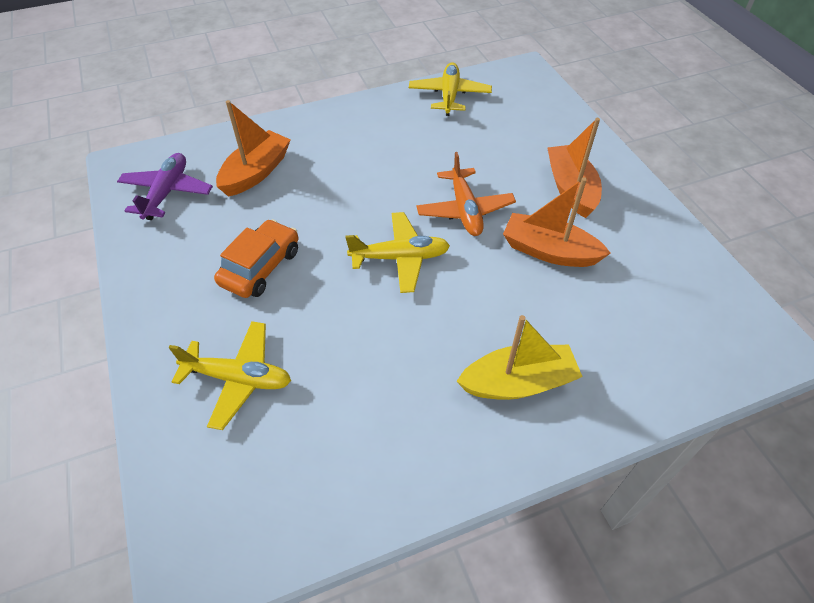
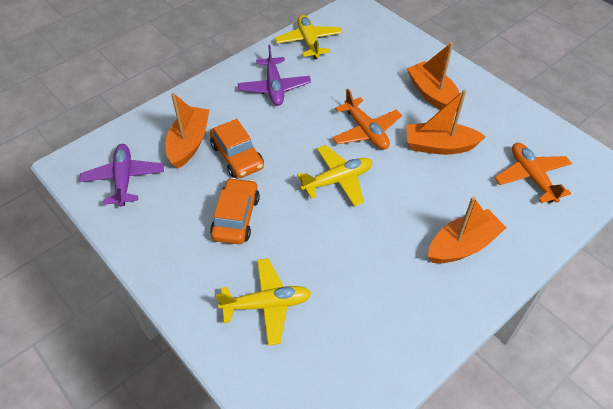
camera: 20 degrees left, 0 degrees up
(300, 200) = (237, 156): none -> orange car
(383, 136) = (274, 87): none -> purple plane
(518, 382) = (462, 245): yellow boat -> orange boat
(656, 323) = (531, 177): none -> orange plane

